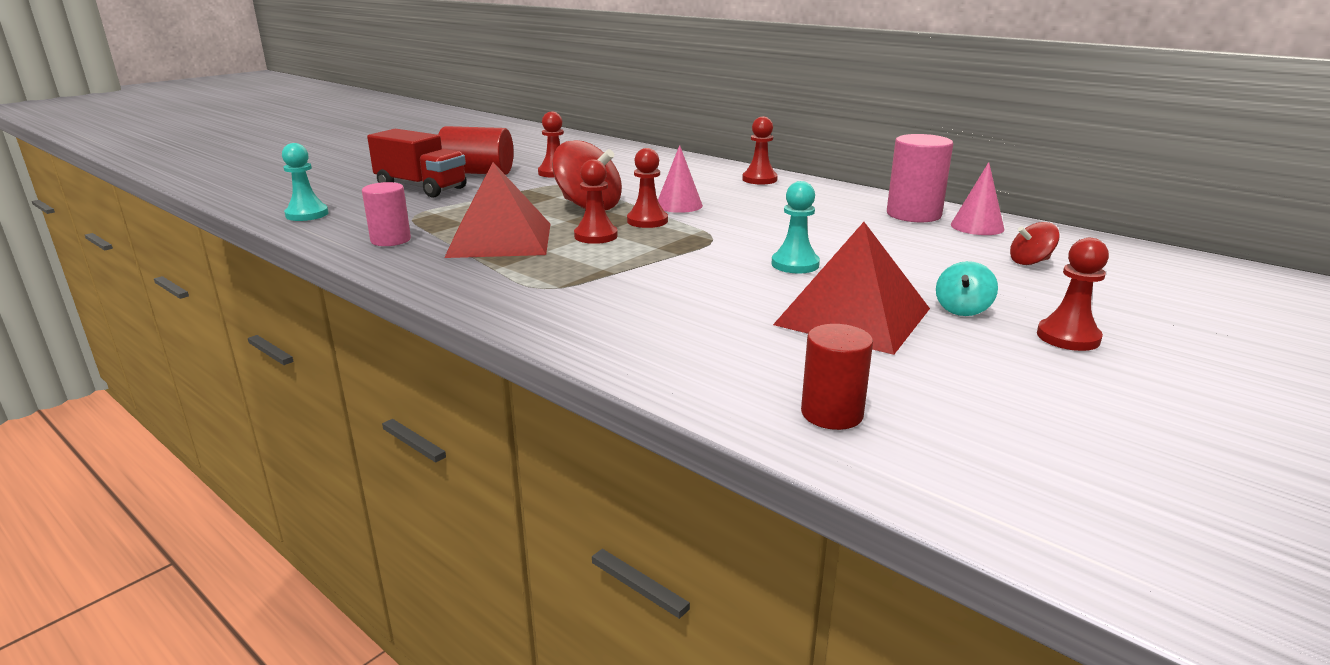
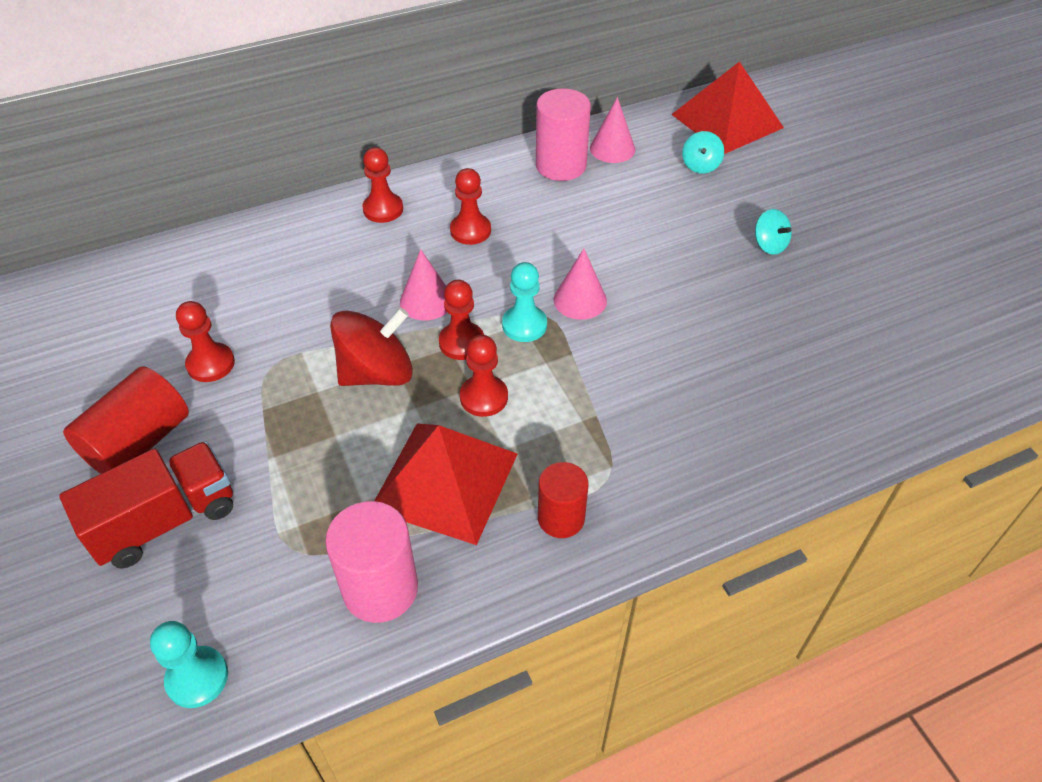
camera: 65 degrees left, 25 degrees up
(390, 240) = (380, 588): pink cylinder -> pink cylinder, size x1.51
(748, 246) = (580, 300): none -> pink cone
(795, 264) = (639, 290): turquoise pawn -> turquoise pawn (524, 325)
(832, 414) = (900, 385): red cylinder -> red cylinder (561, 518)
(852, 316) = (758, 305): red pyramid -> red pyramid (727, 121)
(1030, 262) = (700, 165): red spinning top -> turquoise spinning top
(1068, 337) = (831, 223): red pawn -> red pawn (470, 230)

